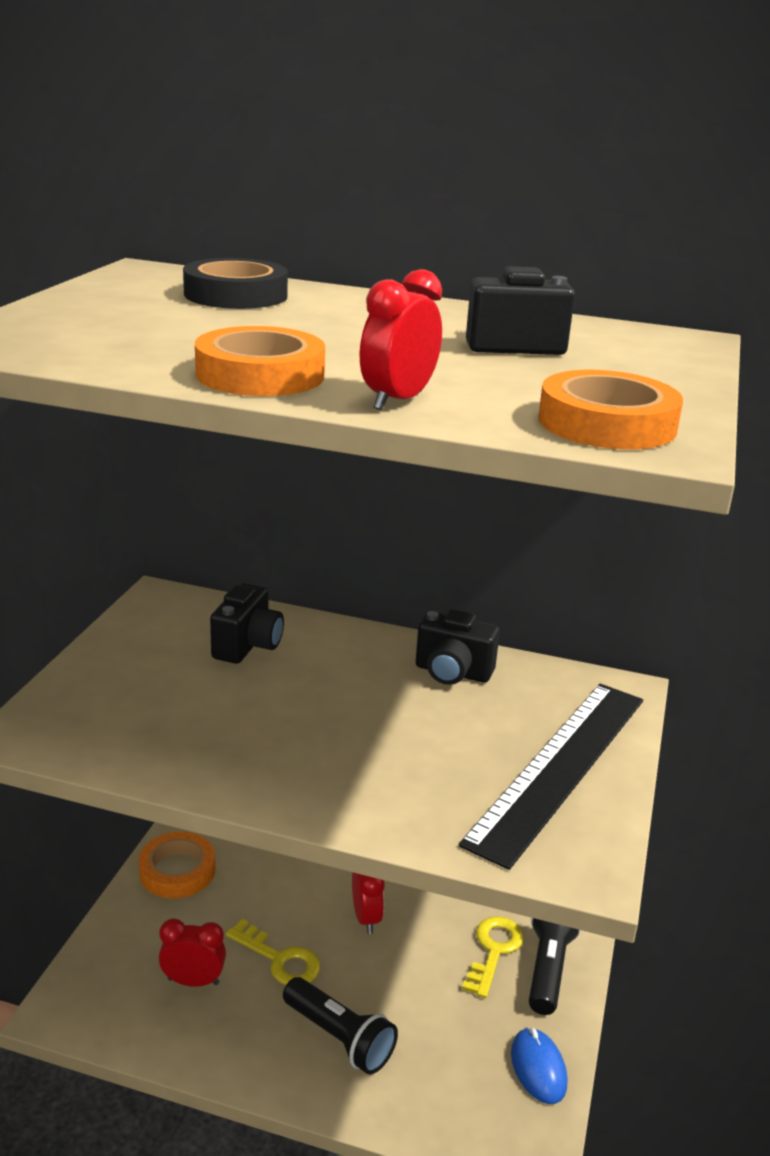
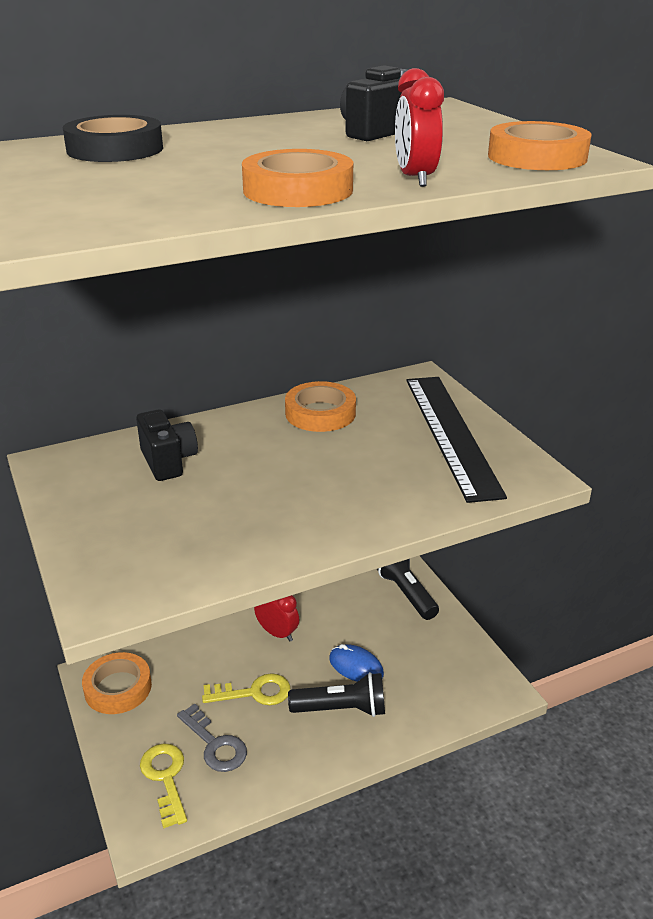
camera: 40 degrees left, 5 degrees up
(193, 981) = (215, 744): red clock -> grey key
(452, 673) = (320, 413): black camera -> orange tape
(493, 951) = (369, 603): yellow key -> yellow key (165, 778)
(538, 1068) = (458, 647): blue mouse -> blue mouse (356, 666)

